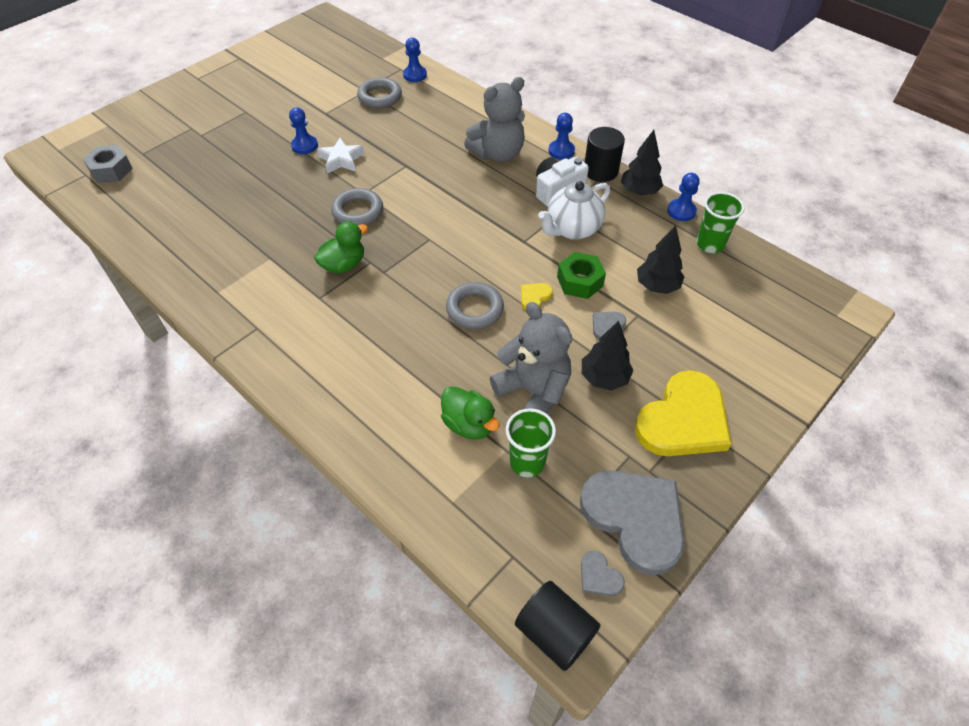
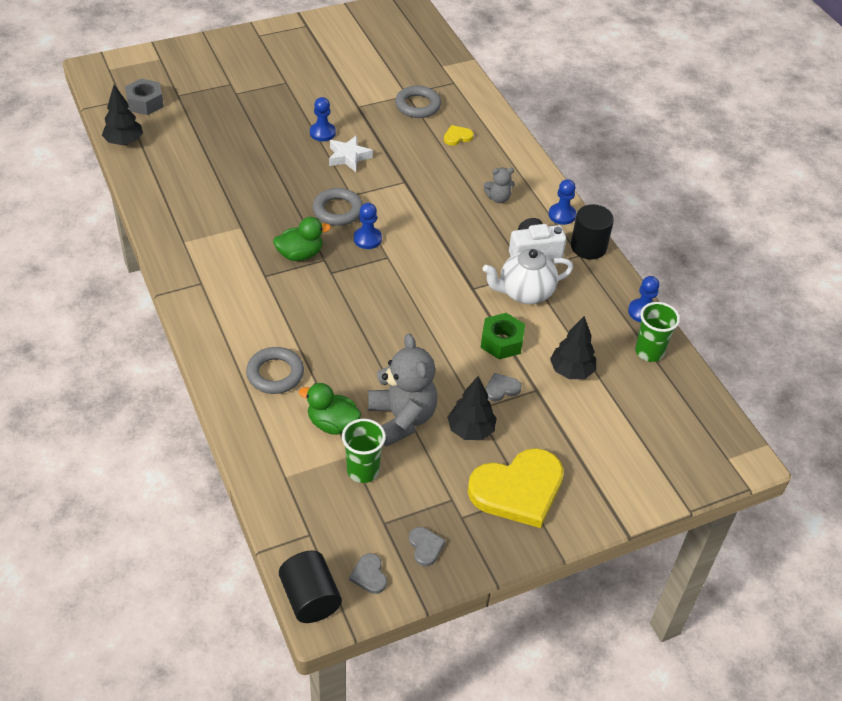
camera: 20 degrees right, 5 degrees down
(415, 75) = (464, 93): blue pawn -> blue pawn (367, 239)
(469, 424) = (332, 424): green duck -> green duck turned 135 degrees clockwise
(474, 309) = (392, 332): grey ring -> grey ring (275, 374)
(498, 154) = (498, 198): grey teddy bear -> grey teddy bear, size x0.49
(534, 297) = (451, 341): yellow heart -> yellow heart (457, 137)
(635, 519) = (425, 547): grey heart -> grey heart, size x0.41
(639, 192) = (613, 279): black tree -> black tree (124, 142)

